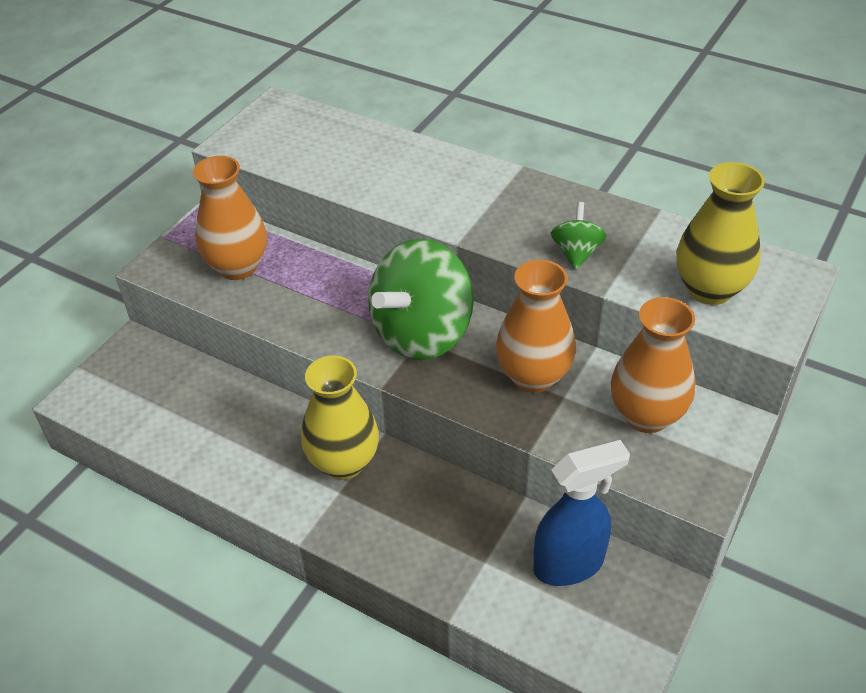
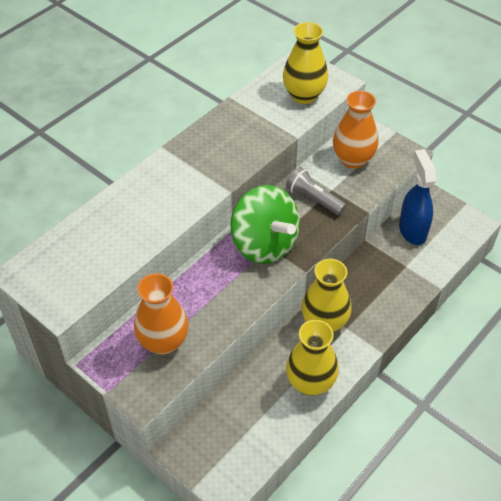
camera: 80 degrees left, 5 degrees up
(236, 460) = (310, 383): none -> yellow vase
(533, 376) = (313, 199): orange vase -> grey flashlight
(576, 253) = (257, 140): green spinning top -> none

